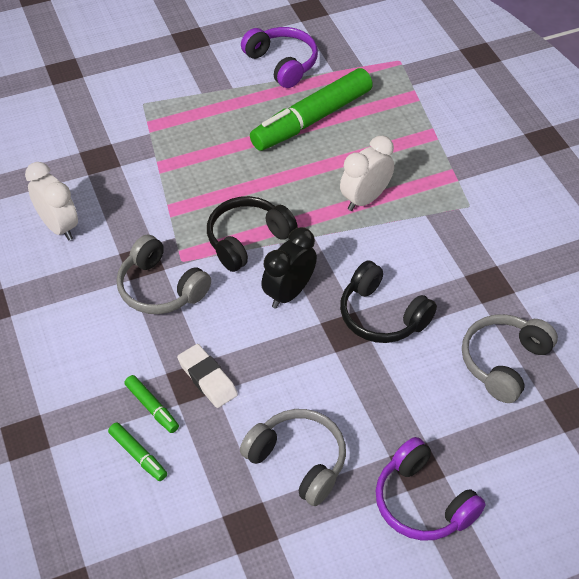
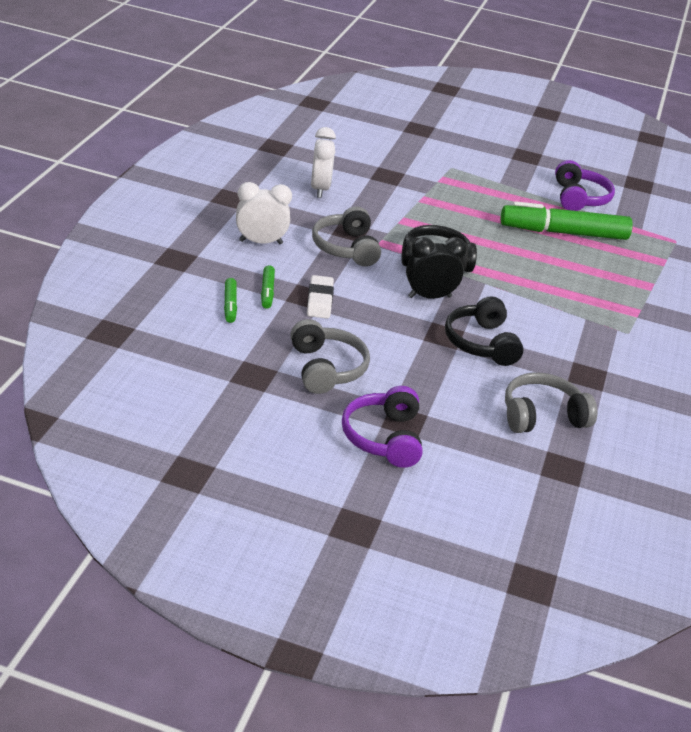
camera: 35 degrees right, 15 degrees down
(365, 199) = (549, 287): white clock -> white clock (260, 242)

